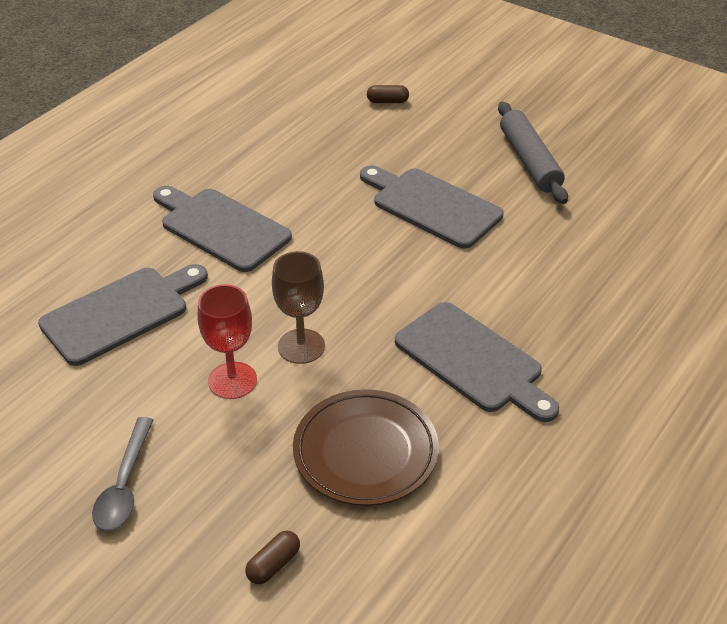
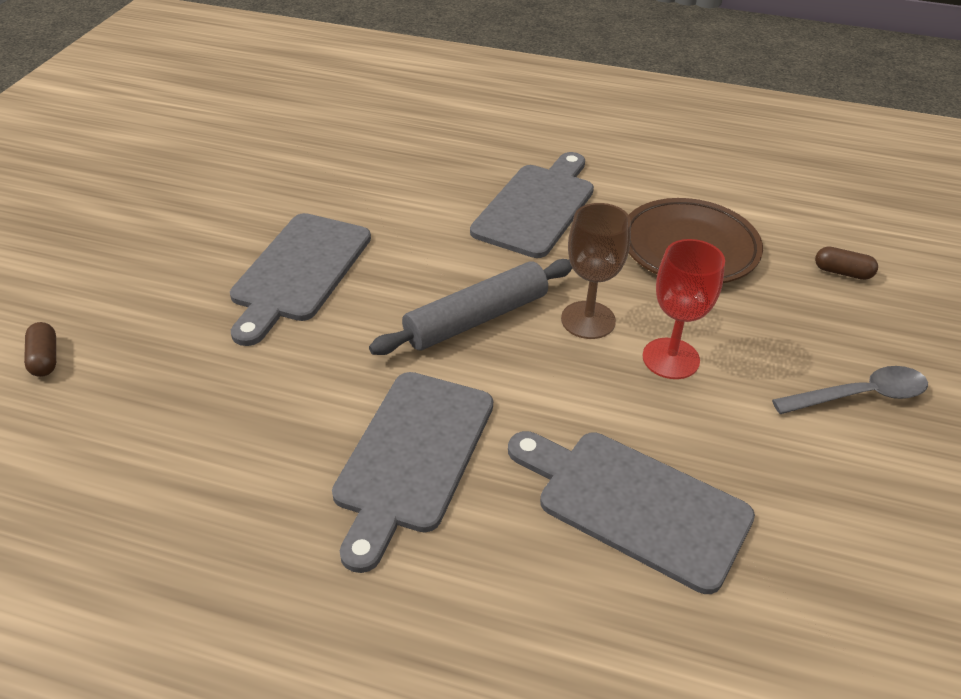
camera: 110 degrees left, 0 degrees up
(530, 161) = (187, 213): grey rolling pin -> grey rolling pin (476, 318)

